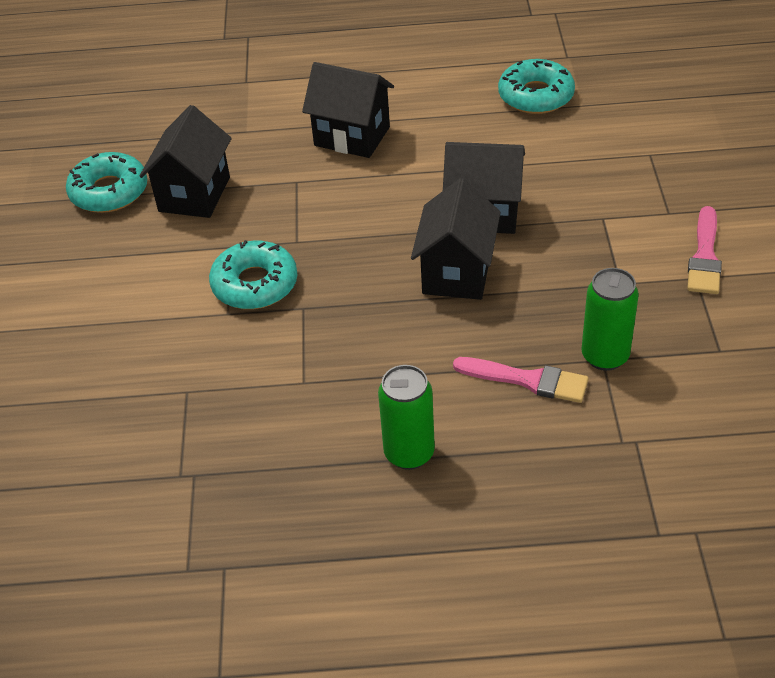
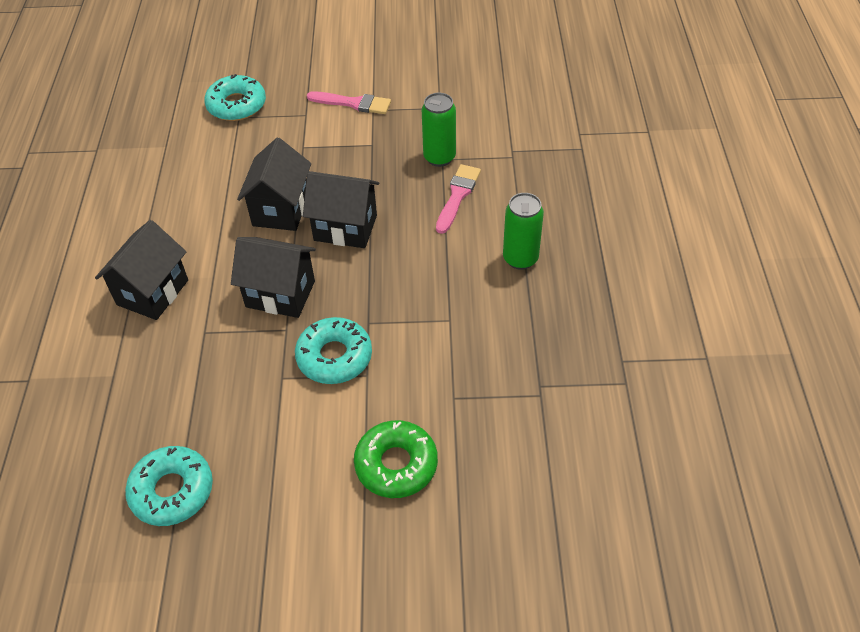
camera: 90 degrees left, 5 degrees up
(107, 347) = (396, 464): none -> green donut
(194, 194) = (199, 412): black house -> black house (280, 294)
(536, 96) = (142, 172): turquoise donut -> turquoise donut (236, 105)

